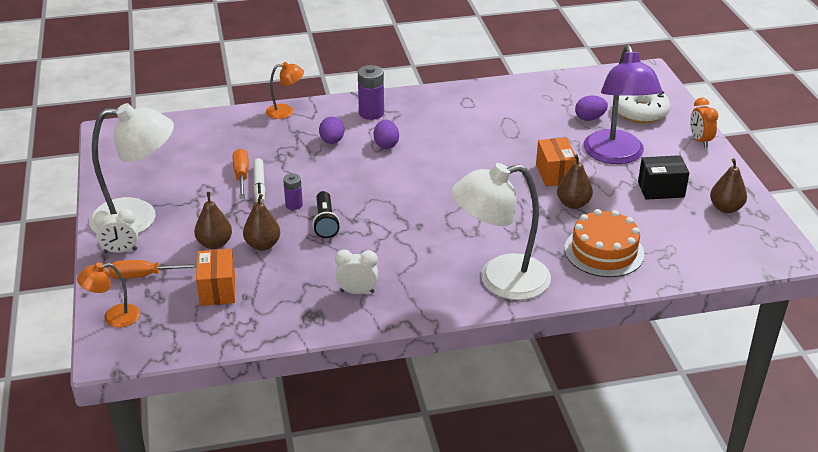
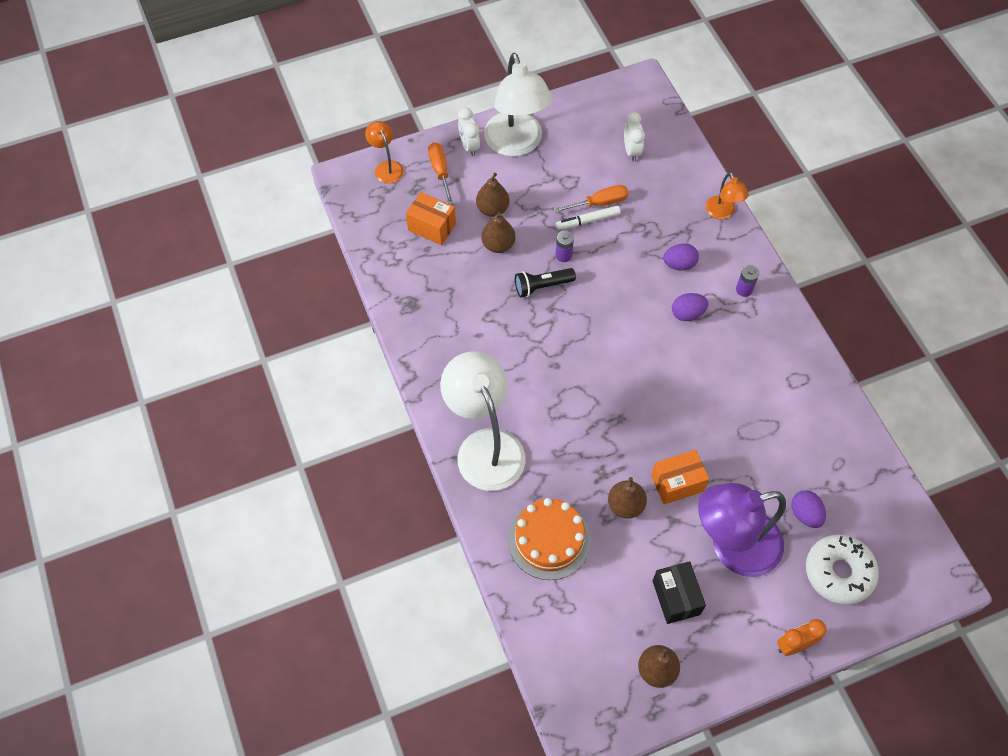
camera: 80 degrees right, 25 degrees up
(217, 290) = (432, 227): orange box -> orange box turned 45 degrees clockwise
(357, 292) = (447, 331): white clock -> white clock (631, 151)
(371, 113) = (744, 289): purple battery -> purple battery, size x0.61

